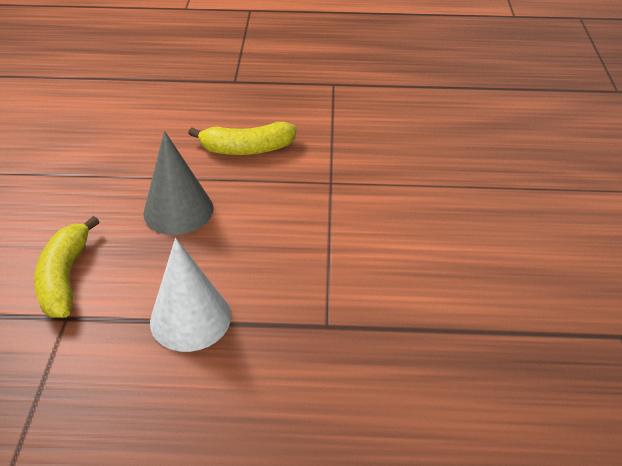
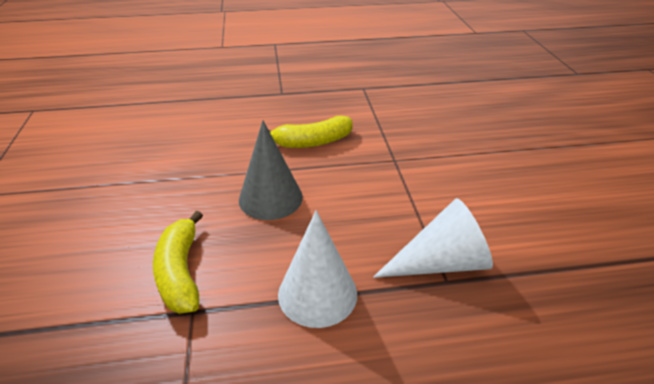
camera: 10 degrees left, 5 degrees down
(328, 306) = (440, 263): none -> white cone

